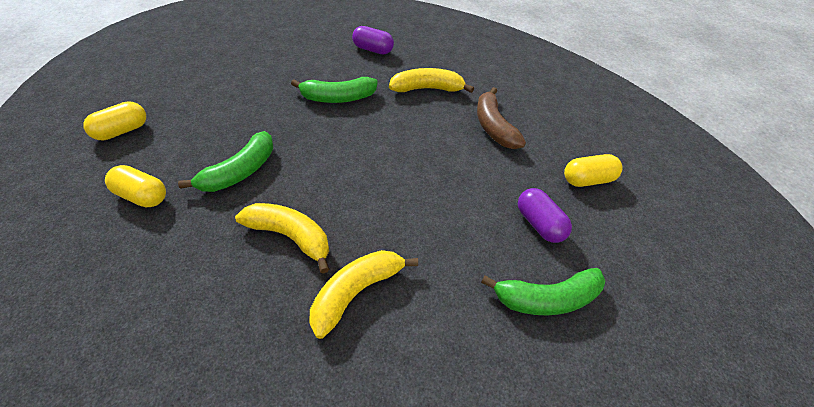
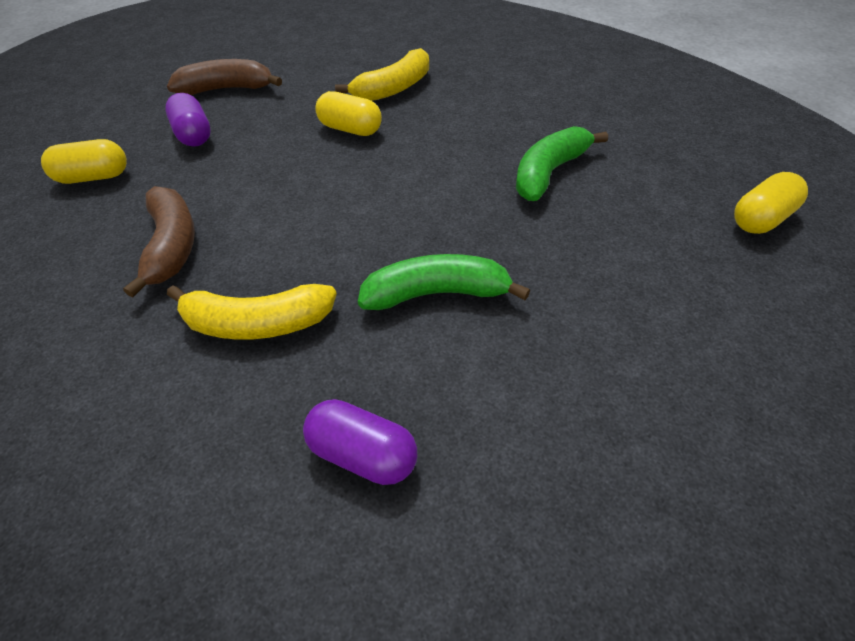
camera: 175 degrees left, 0 degrees up
(142, 196) = (648, 146): yellow capsule -> yellow capsule (350, 129)
(290, 237) = (463, 119): yellow banana -> none
(546, 299) = (227, 89): green banana -> brown banana

